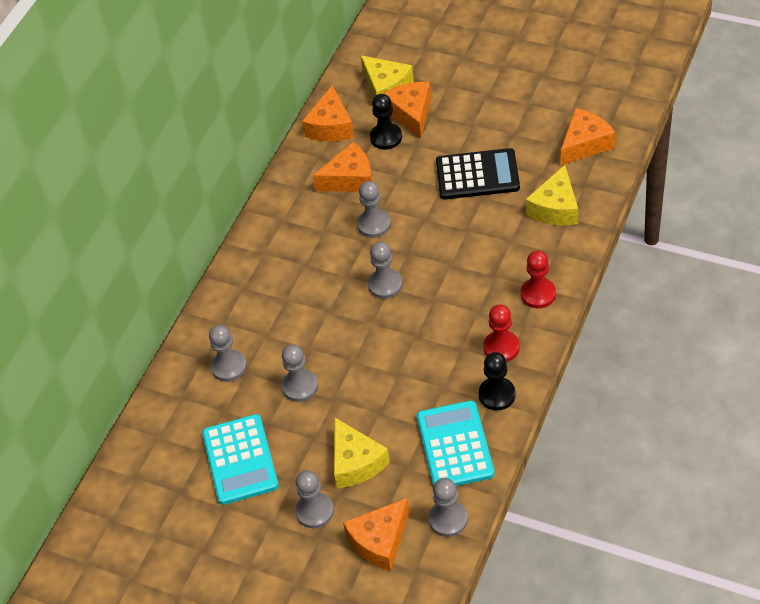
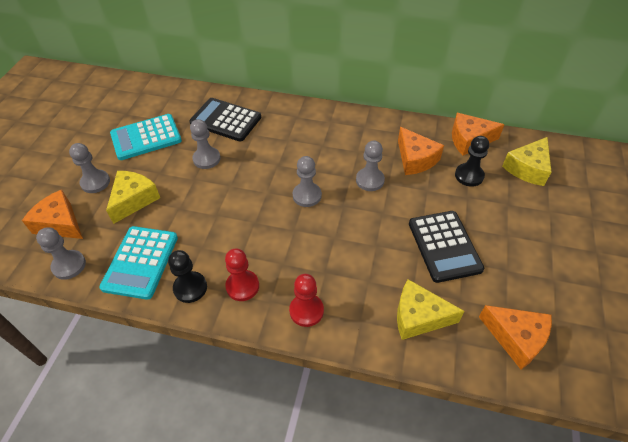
camera: 75 degrees right, 0 degrees up
(229, 367) = (226, 120): grey pawn -> black calculator
(356, 462) = (134, 200): yellow cheese -> yellow cheese turned 150 degrees clockwise
(411, 113) = (503, 189): orange cheese -> none
(455, 445) = (140, 262): turquoise calculator -> turquoise calculator turned 120 degrees clockwise

